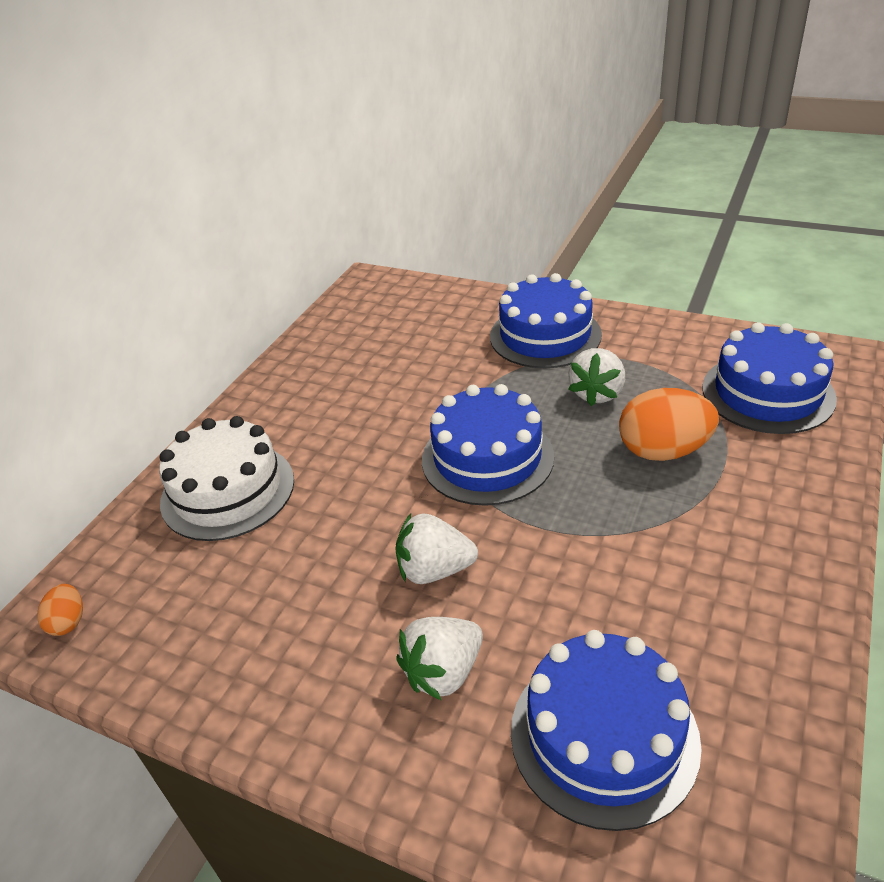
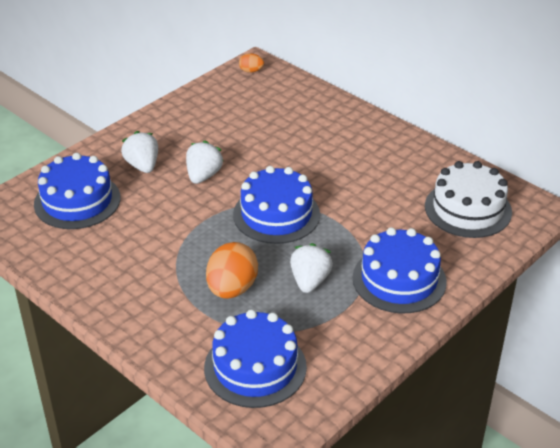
camera: 105 degrees right, 0 degrees up
(228, 491) = (312, 119): white cake -> white cake (468, 209)
(597, 393) = (310, 281): white strawberry -> white strawberry turned 60 degrees clockwise

